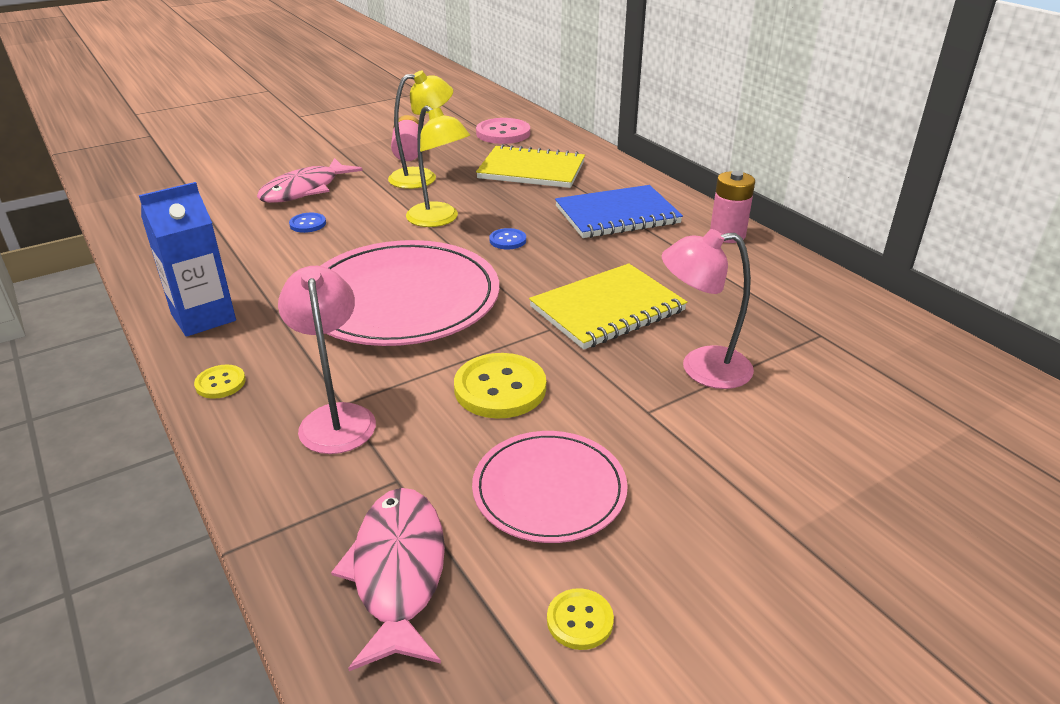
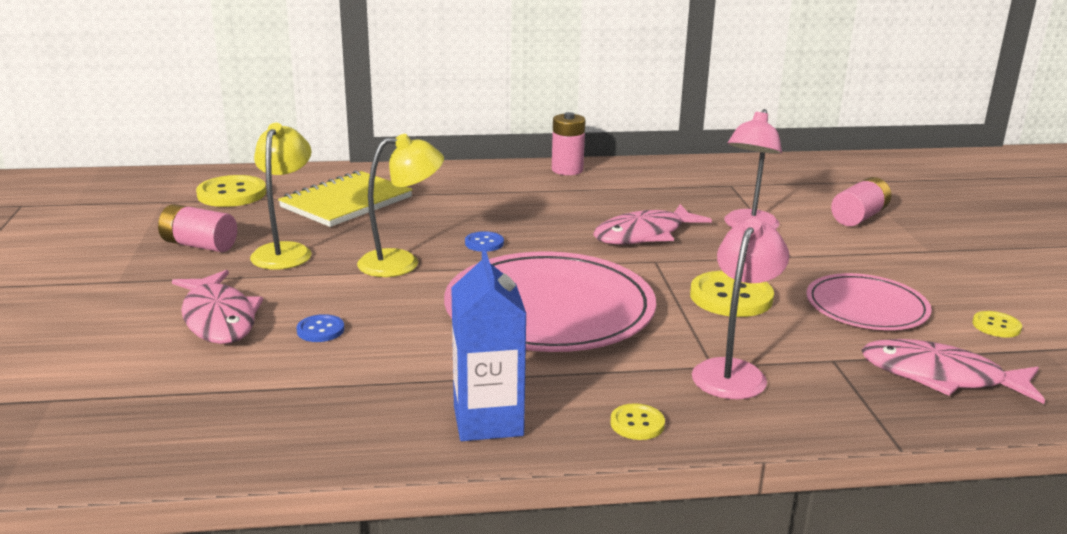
camera: 65 degrees left, 10 degrees down
(336, 417) = (733, 371): pink lamp -> pink lamp turned 105 degrees clockwise
(503, 133) = (232, 194): pink button -> yellow button
(607, 309) = (644, 235): yellow notebook -> pink fish
(617, 215) = (488, 194): blue notebook -> none
(838, 450) = (859, 217): none -> pink battery

